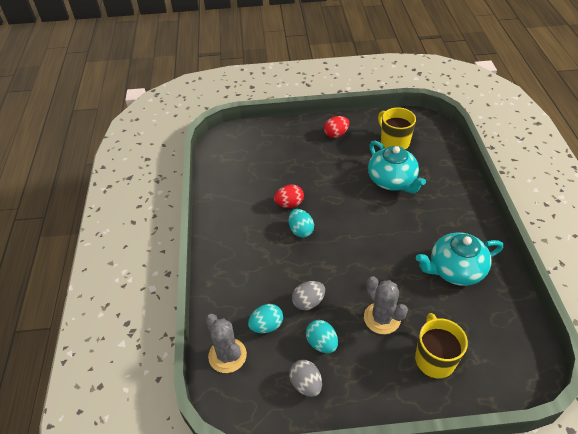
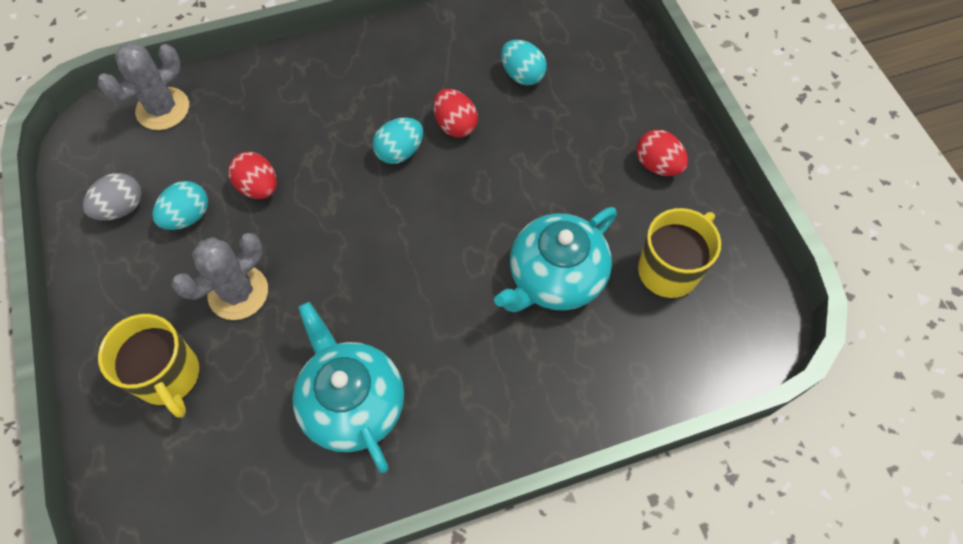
camera: 75 degrees right, 15 degrees up
(266, 326) = (213, 143): turquoise egg -> turquoise egg (522, 75)
(308, 302) = (259, 187): grey egg -> red egg
(434, 358) = (169, 376): yellow mug -> yellow mug turned 75 degrees clockwise

